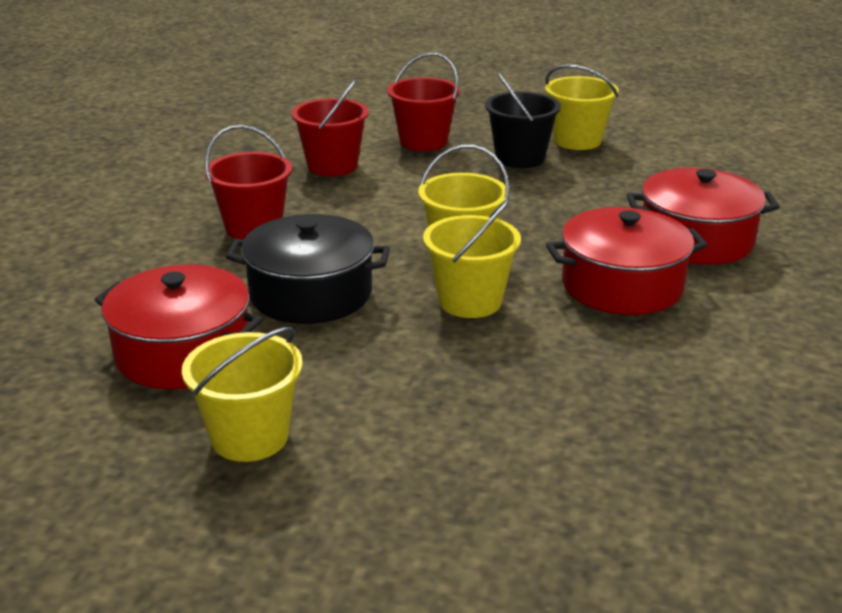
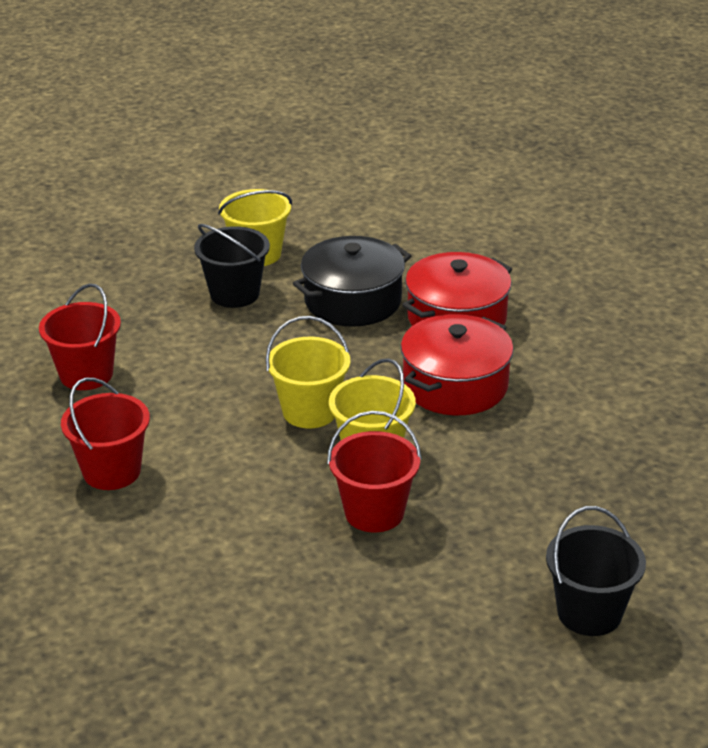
camera: 40 degrees left, 5 degrees up
(183, 353) = (227, 610): red pot -> none
(250, 437) = (371, 643): yellow bucket -> none
(310, 293) = (248, 508): black pot -> black pot (353, 301)
(423, 142) = (130, 311): red bucket -> red bucket (374, 512)
(485, 528) = (589, 613): none -> black bucket

